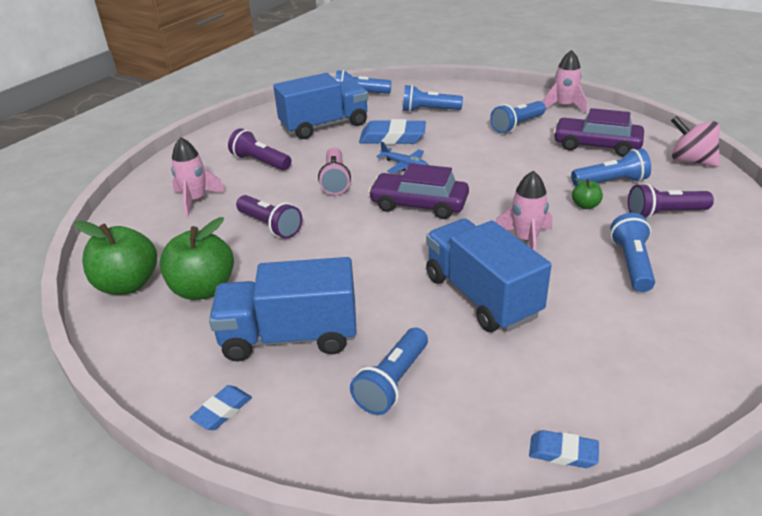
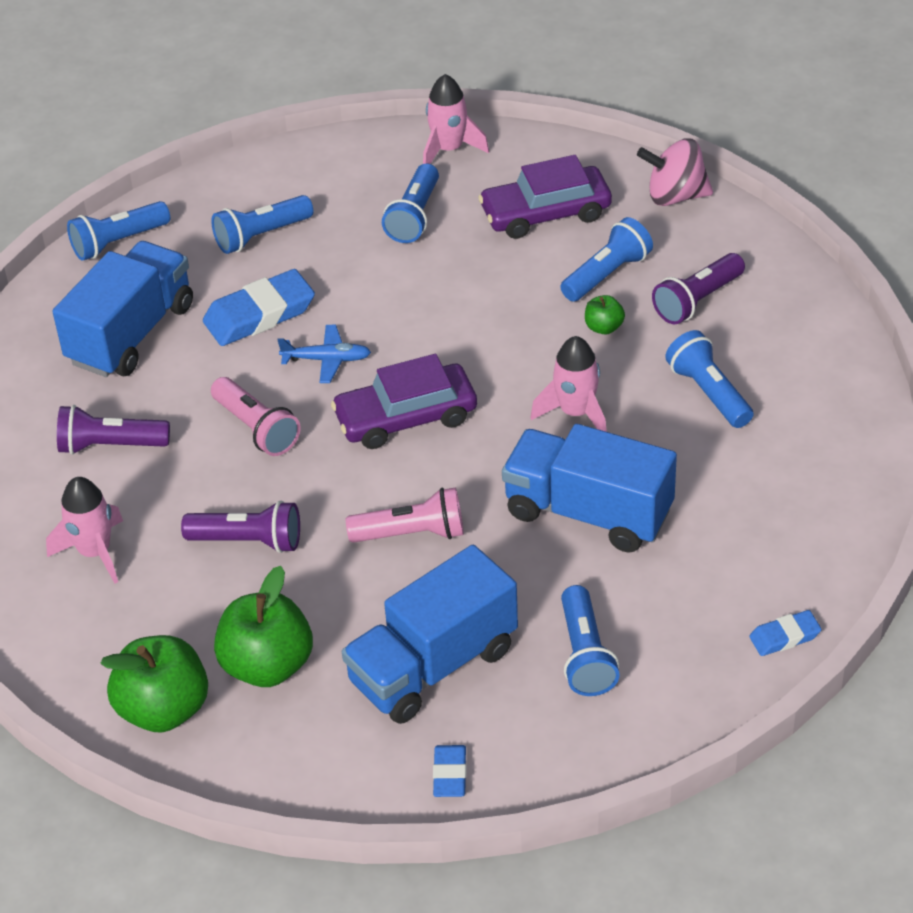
camera: 35 degrees left, 10 degrees up
(359, 260) = (412, 533): none -> pink flashlight

